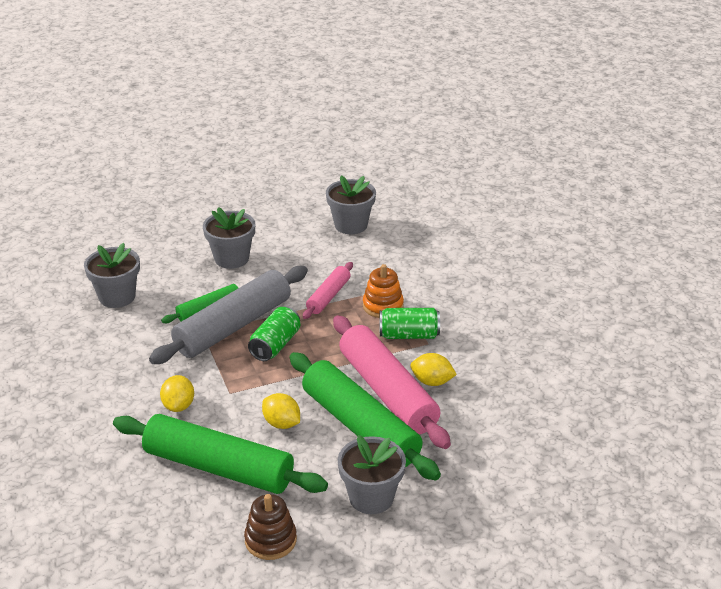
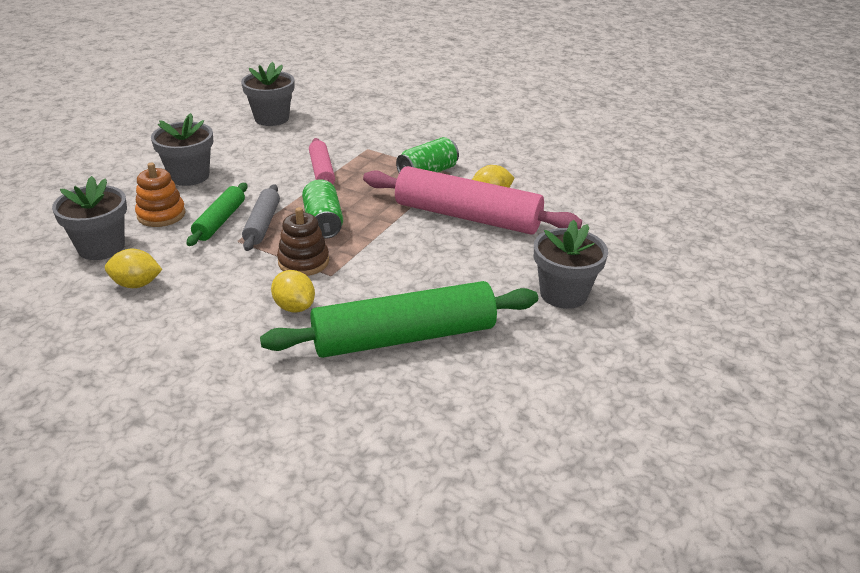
camera: 40 degrees left, 0 degrees up
(233, 326) = (262, 224): grey rolling pin -> grey rolling pin, size x0.51
(270, 540) = (532, 368): brown stacking toy -> brown stacking toy (303, 262)
(281, 423) = (412, 276): yellow lemon -> yellow lemon (136, 284)
(360, 427) = (481, 249): green rolling pin -> none
(383, 306) = (378, 162): orange stacking toy -> orange stacking toy (161, 215)

